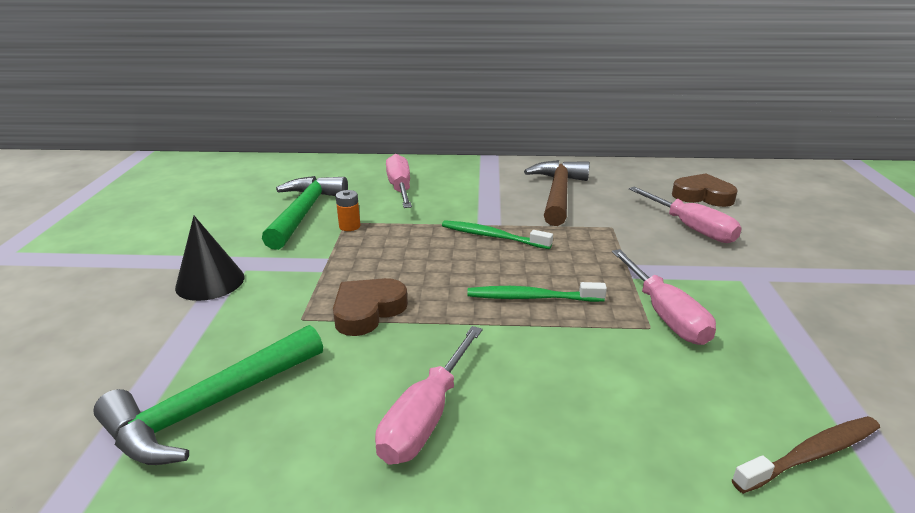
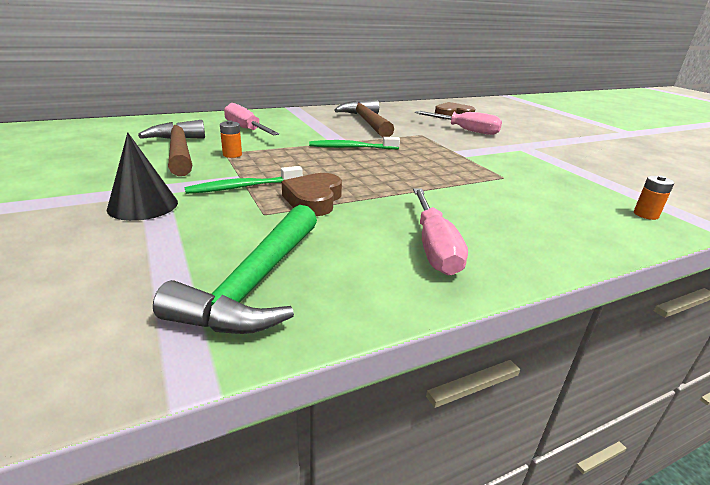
camera: 30 degrees left, 0 degrees up
(304, 212) = (179, 151): green hammer -> brown hammer
(531, 298) = (419, 174): green toothbrush -> green toothbrush (243, 187)
(664, 314) = (503, 170): pink screwdriver -> none
(810, 455) = (645, 214): brown toothbrush -> orange battery

